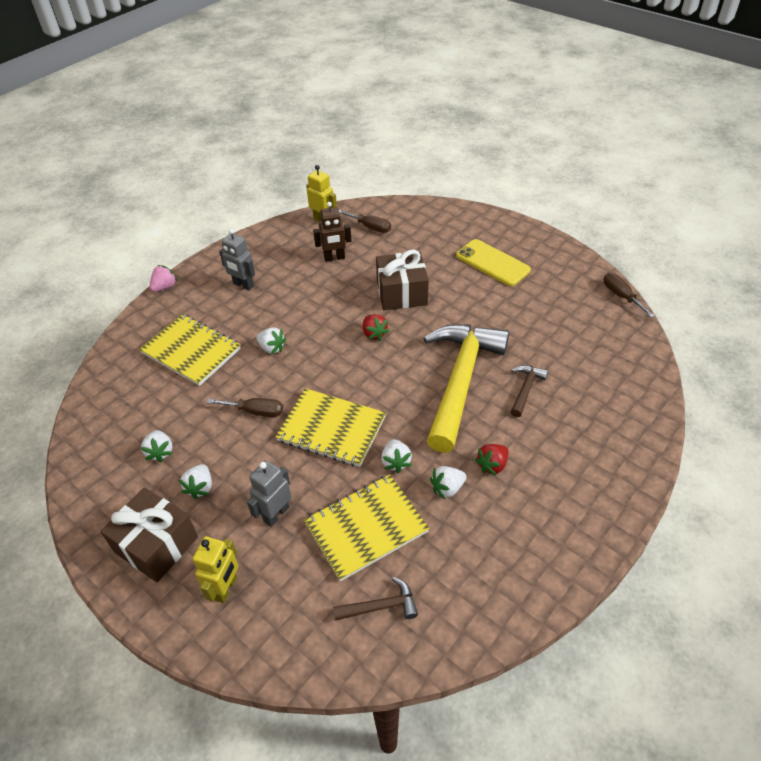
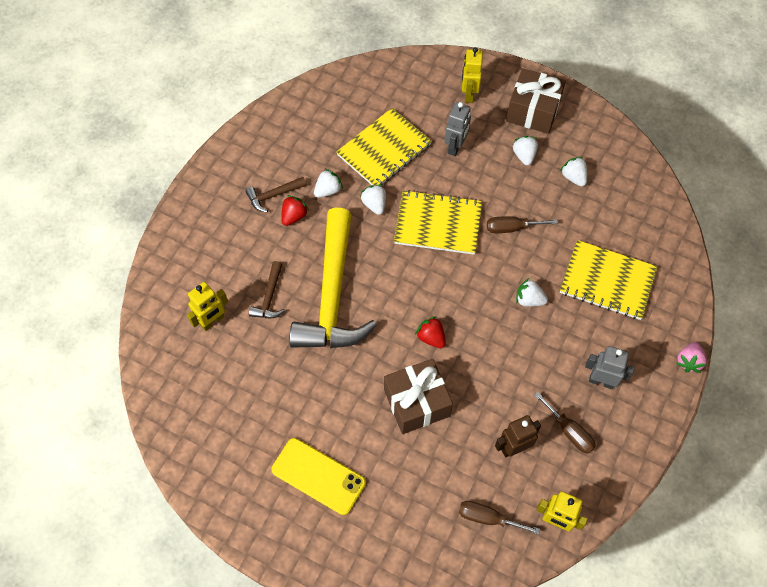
camera: 165 degrees right, 15 degrees up
(380, 606) = (360, 102): brown hammer -> brown hammer (273, 195)
(585, 377) = (212, 321): none -> yellow robot
(621, 296) = (165, 445): brown screwdriver -> brown screwdriver (569, 431)

